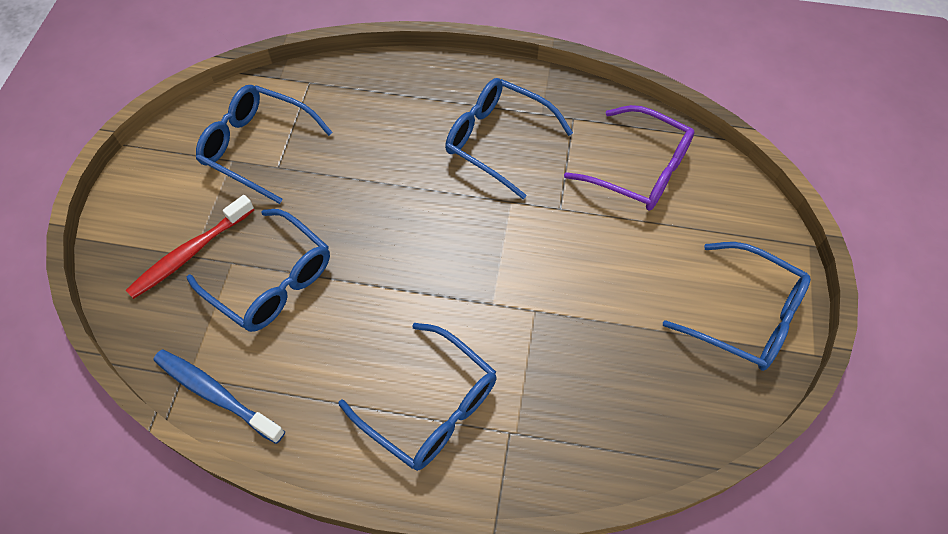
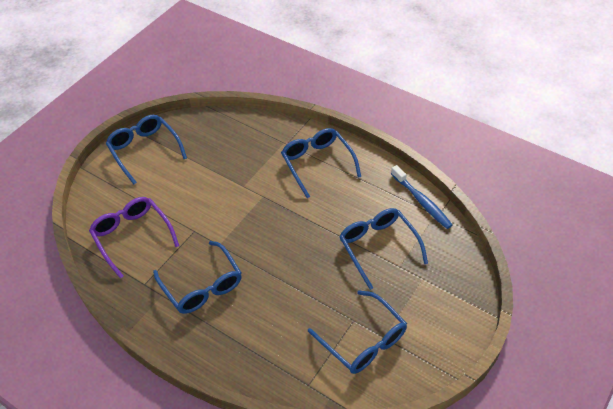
camera: 155 degrees left, 10 degrees down
(190, 253) = (424, 280): red toothbrush -> none

